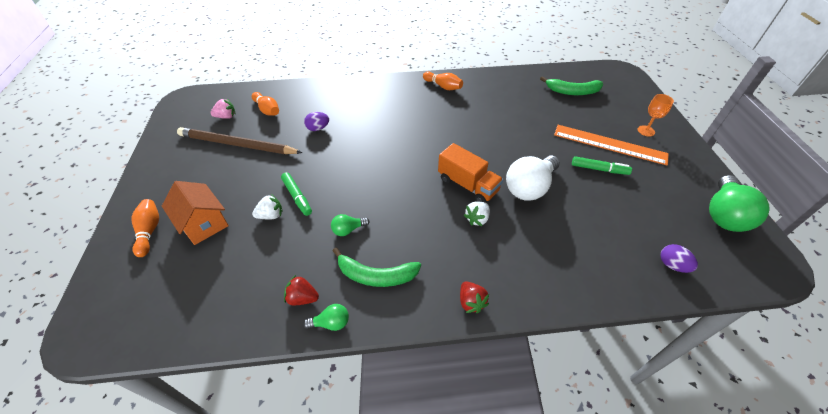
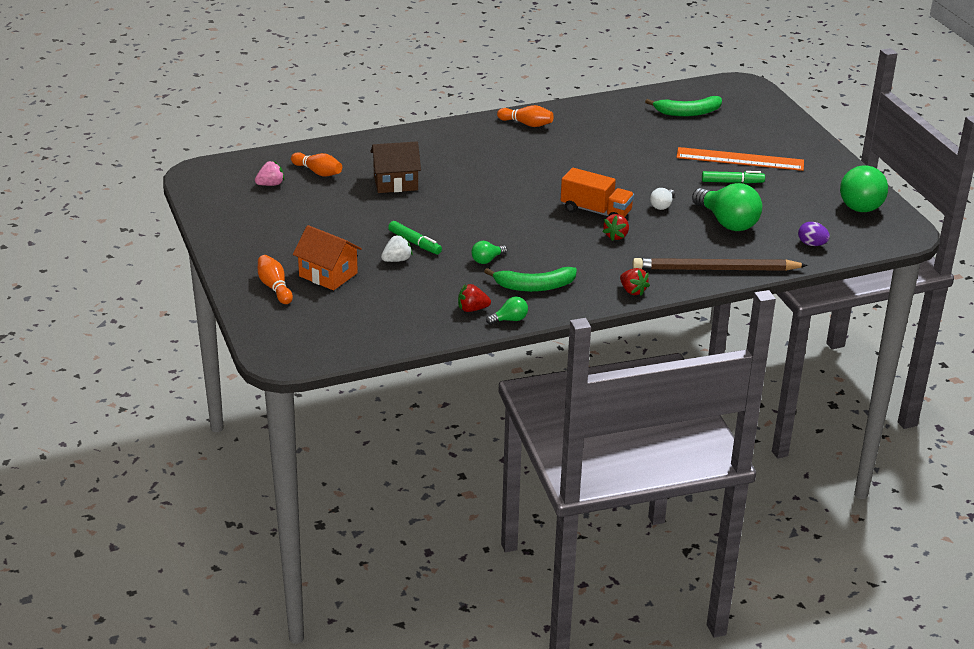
camera: 15 degrees left, 15 degrees down
(237, 144) = (308, 208): brown pencil -> brown pencil (715, 269)
(318, 128) = (395, 183): purple egg -> brown house
(477, 219) = (616, 236): white strawberry -> red strawberry
(529, 187) = (662, 205): white light bulb -> white light bulb, size x0.47
(587, 219) = (727, 222): none -> green light bulb
(646, 131) = (778, 142): orange goblet -> none

